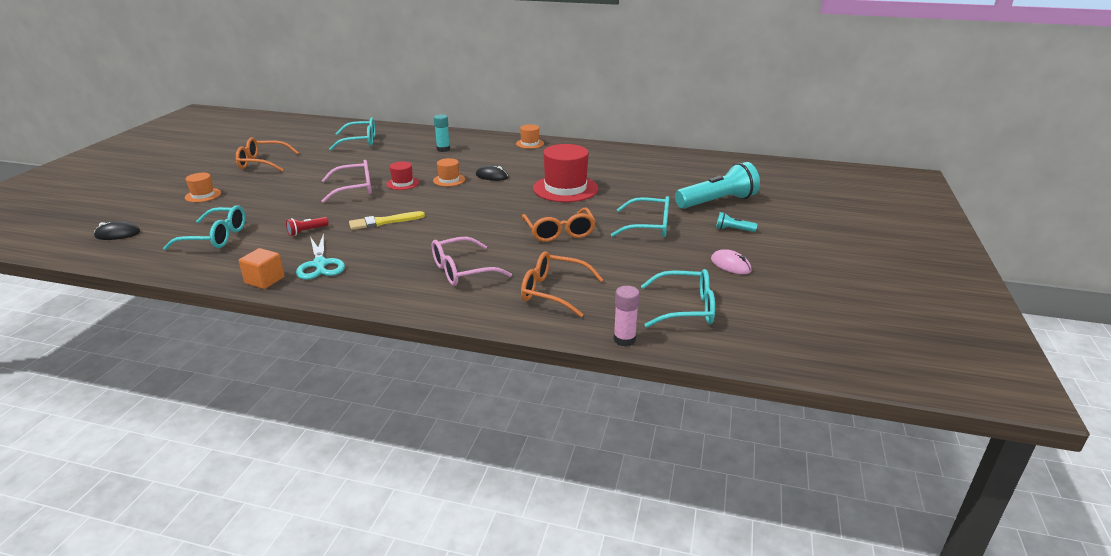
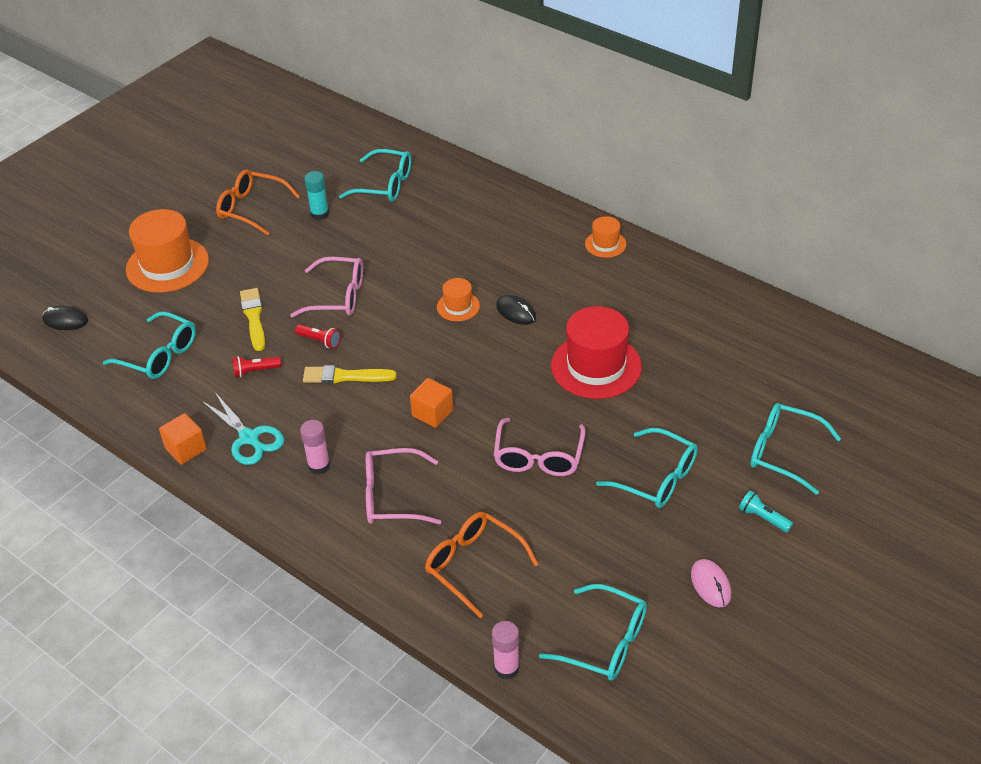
camera: 25 degrees right, 15 degrees up
(203, 195) = (167, 265): orange hat -> orange hat, size x2.00
(291, 207) = (254, 317): none -> yellow brush
(320, 264) = (249, 438): turquoise scissors -> turquoise scissors turned 45 degrees counterclockwise
(352, 209) = (320, 341): none -> red flashlight
(390, 267) = (319, 466): none -> pink glue stick
(402, 183) = (398, 299): red hat -> none
(443, 149) = (482, 231): turquoise glue stick -> turquoise glue stick (320, 214)
(465, 227) = (432, 413): none -> orange cube
(559, 232) = (538, 457): orange glasses -> pink glasses
(717, 202) = (783, 452): turquoise flashlight -> turquoise glasses

